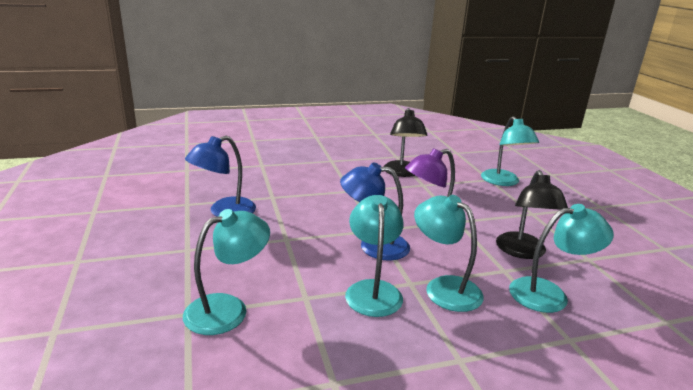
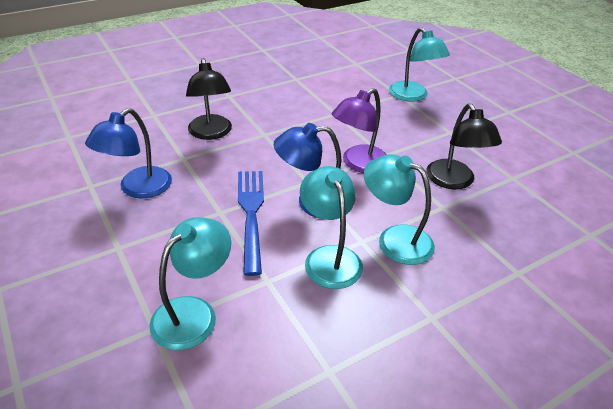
camera: 15 degrees left, 15 degrees up
(313, 245) = (251, 214): none -> blue fork
(402, 173) = (310, 101): black lamp -> black lamp (211, 133)
(549, 294) = (489, 226): turquoise lamp -> none

